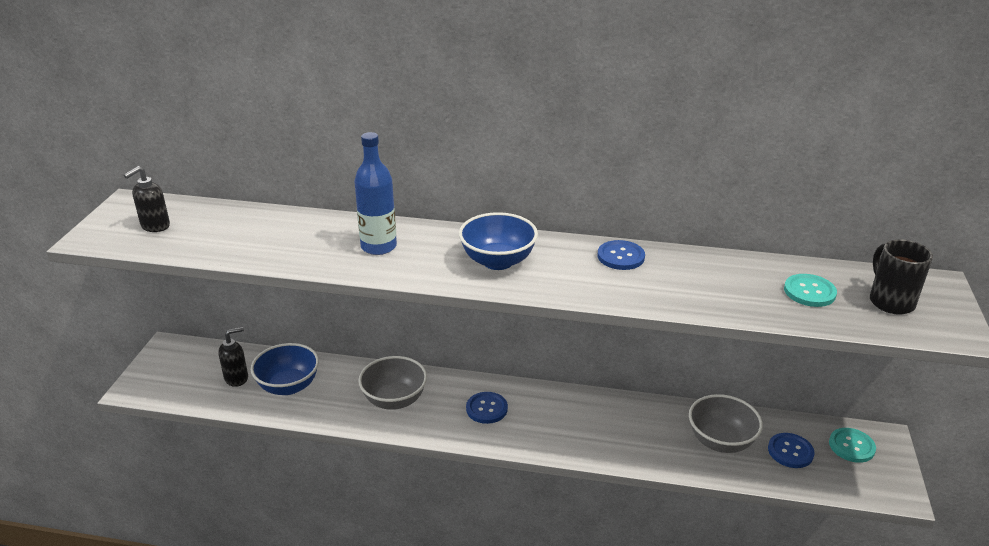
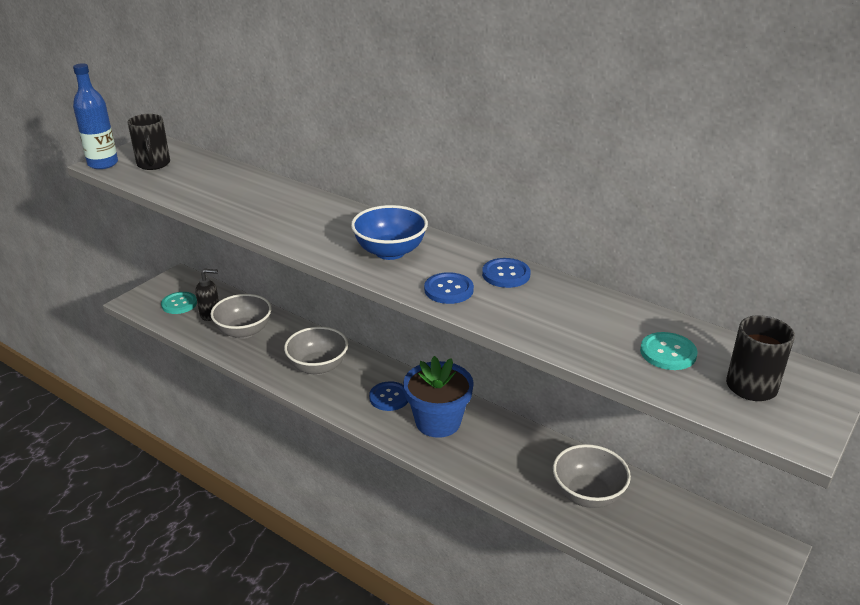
camera: 25 degrees right, 0 degrees up
(155, 226) = (153, 164): black soap dispenser -> black mug
(288, 386) = (244, 331): blue bowl -> grey bowl
(378, 247) = (303, 217): blue bottle -> blue bottle (103, 164)
(548, 418) = (438, 422): none -> blue flower pot
(790, 451) = (654, 528): blue button -> blue button (448, 290)
(851, 446) = (727, 545): turquoise button -> turquoise button (179, 304)

